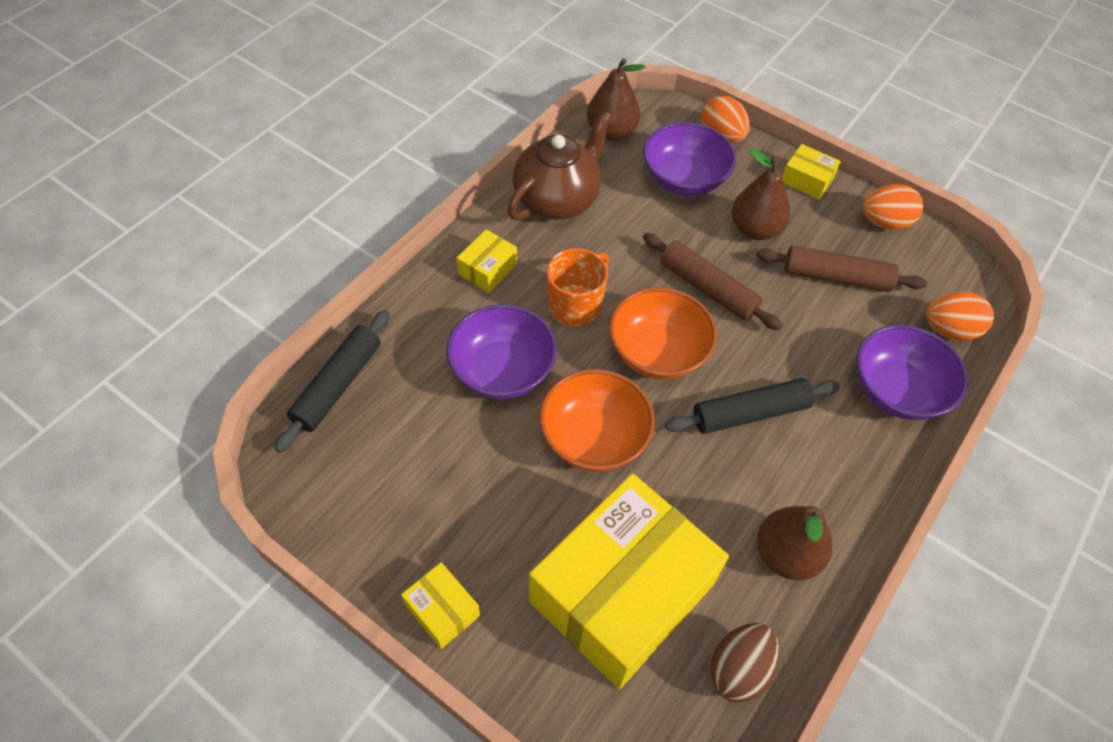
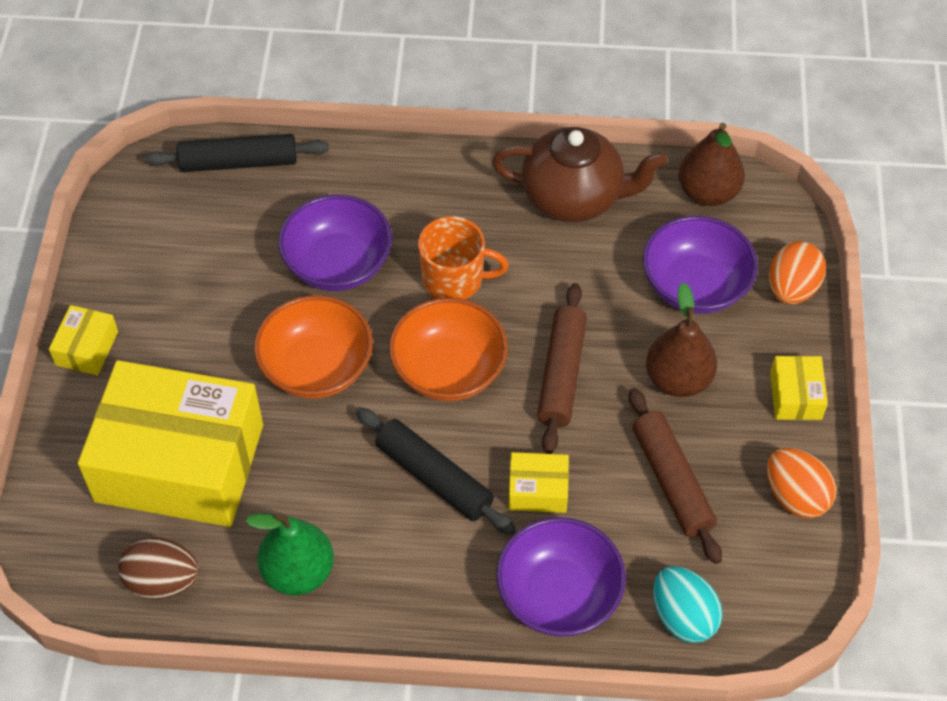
camera: 60 degrees right, 0 degrees up
(487, 269) = (442, 192): yellow box -> yellow box (538, 490)
(786, 554) = (298, 572): brown pear -> green pear
(949, 330) = (683, 617): orange egg -> turquoise egg

